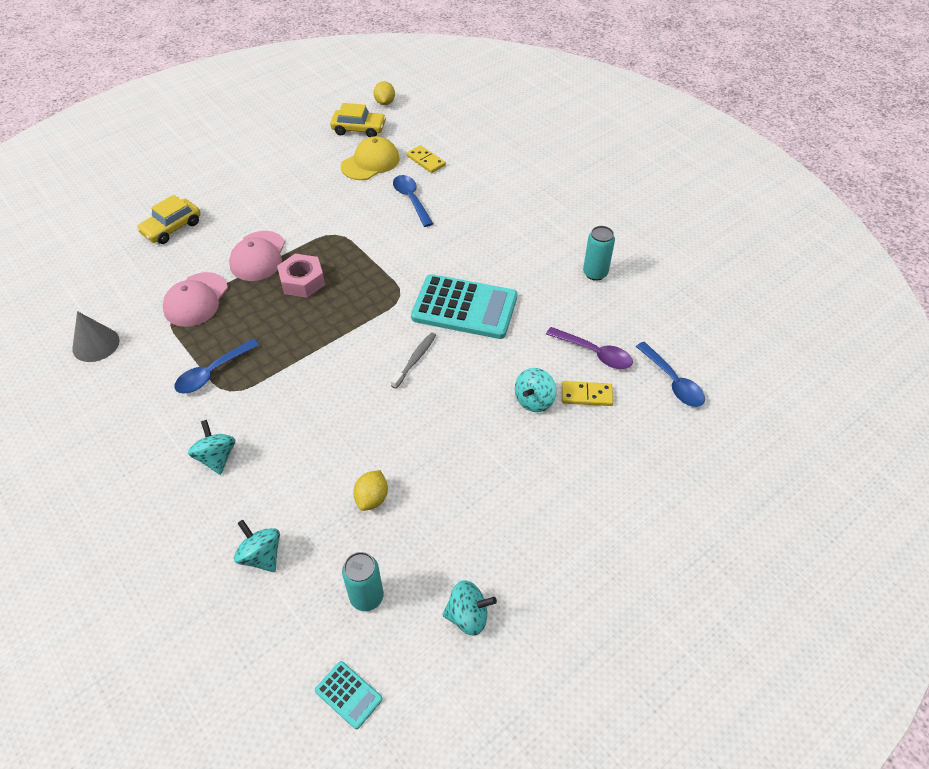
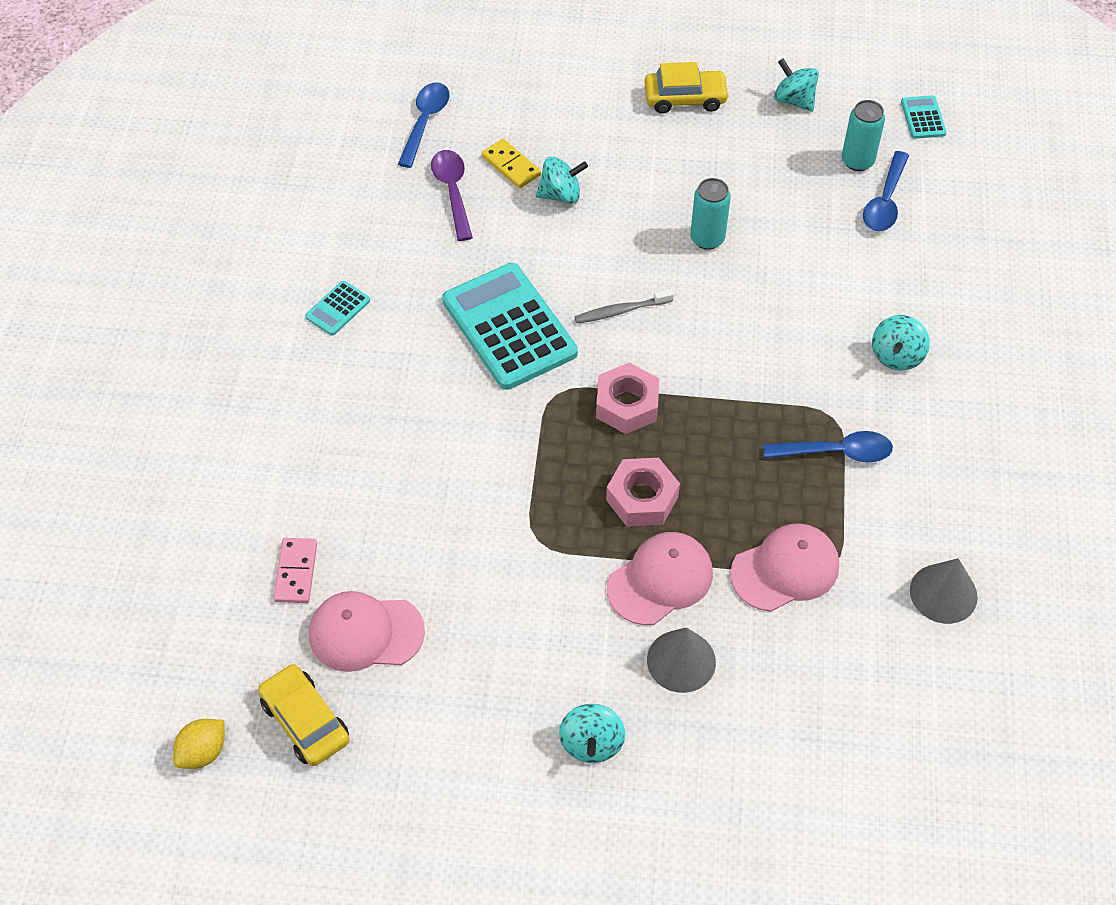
camera: 135 degrees left, 5 degrees up
(172, 228) = (730, 728): yellow car -> yellow car (685, 98)
(218, 235) = (681, 661): none -> grey cone
(261, 556) = (917, 245): turquoise spinning top -> turquoise spinning top (591, 743)
(356, 315) = (627, 405): none -> pink nut
(370, 162) = (365, 633): yellow cap -> pink cap
(372, 498) = (787, 222): yellow lemon -> none
(411, 200) = (392, 519): blue spoon -> blue spoon (885, 201)
(426, 161) = (296, 572): yellow domino -> pink domino
(559, 255) = (338, 309): none -> turquoise calculator
(595, 273) = (335, 261): turquoise can -> turquoise can (707, 239)

